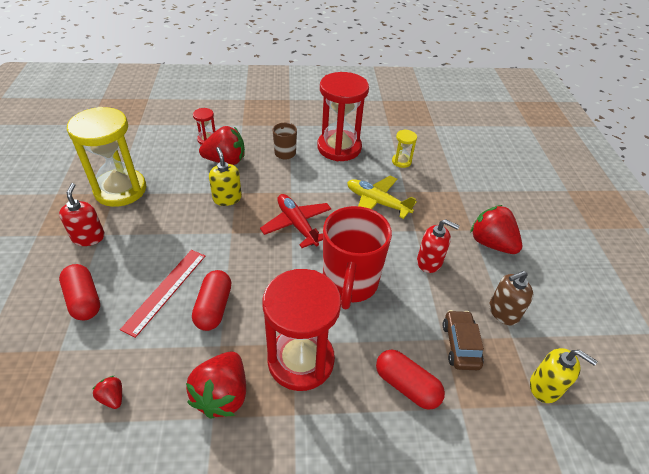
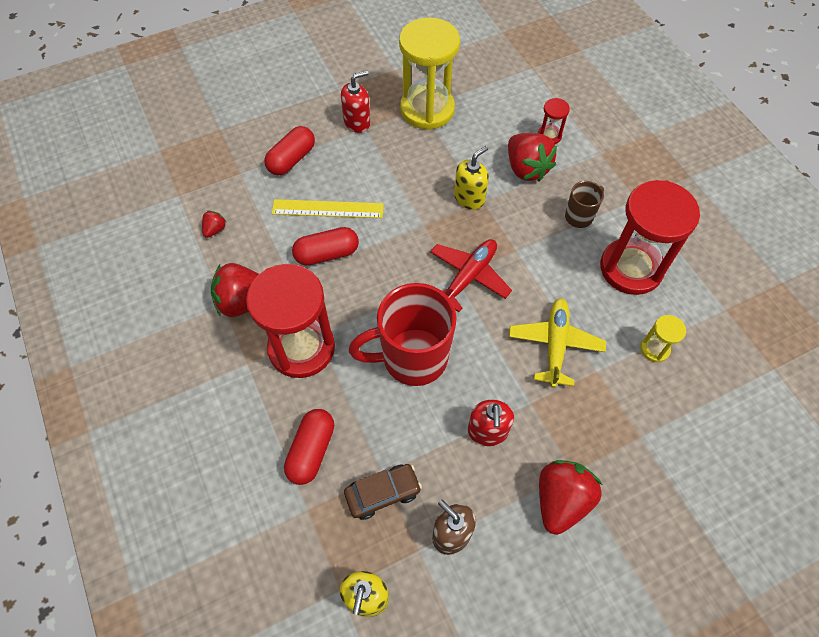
camera: 70 degrees right, 15 degrees up
(165, 290) = (327, 209): red ruler -> yellow ruler

